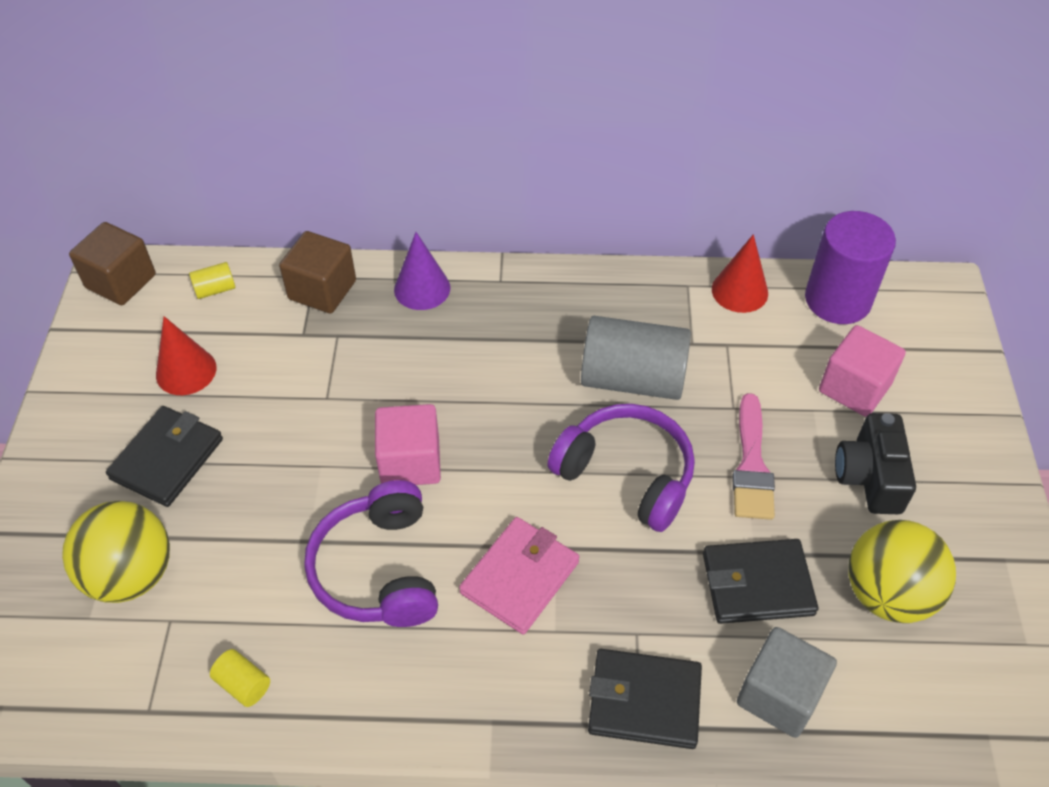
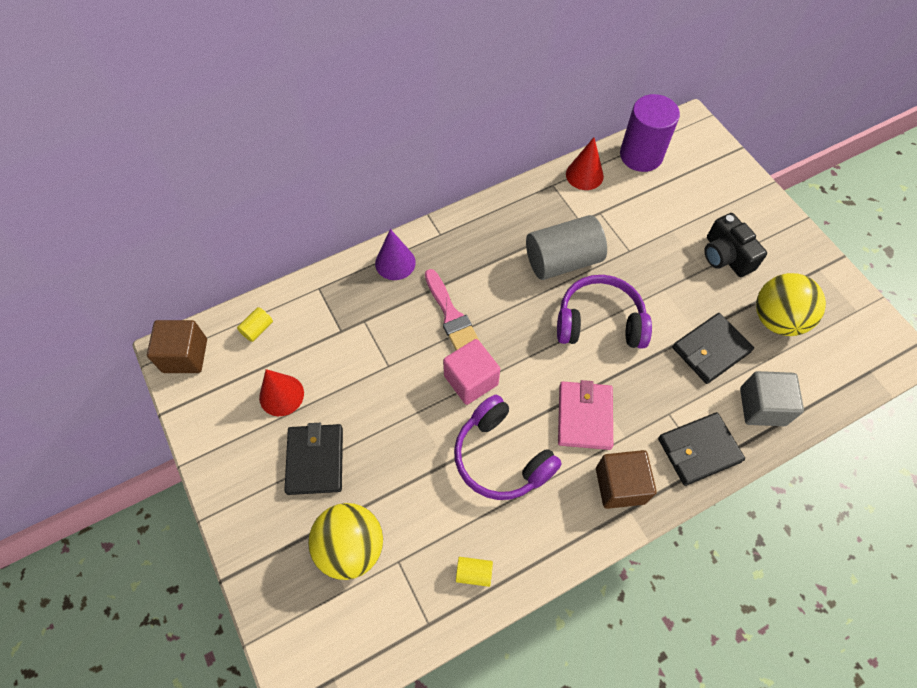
camera: 30 degrees left, 10 degrees up
(322, 290) = (331, 294): brown cube -> brown cube (620, 485)
(751, 465) = (662, 281): pink brush -> pink brush (451, 315)
(854, 388) = (684, 206): pink cube -> none

